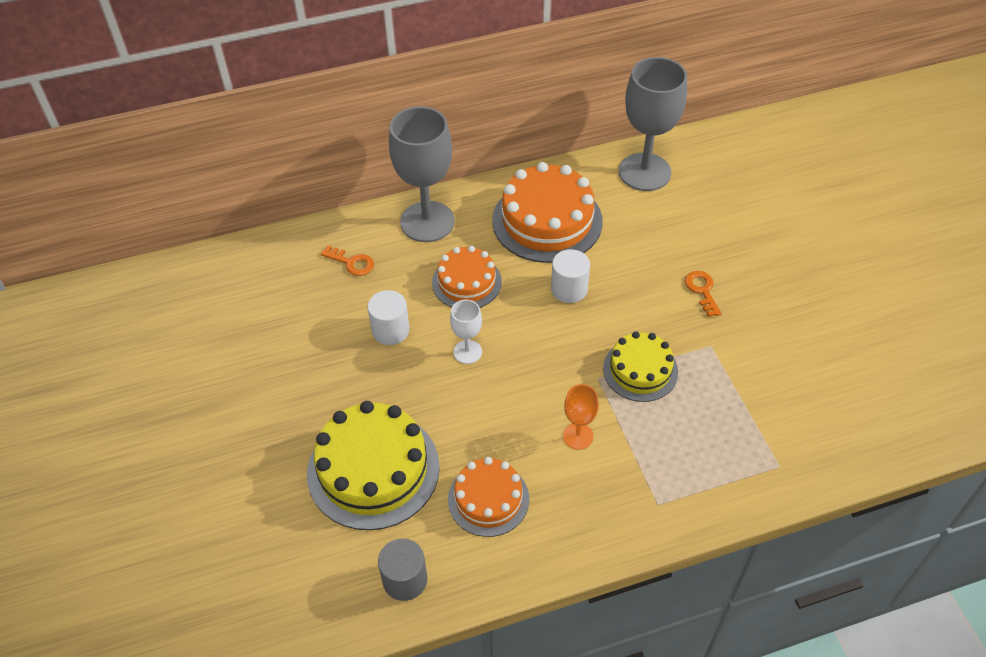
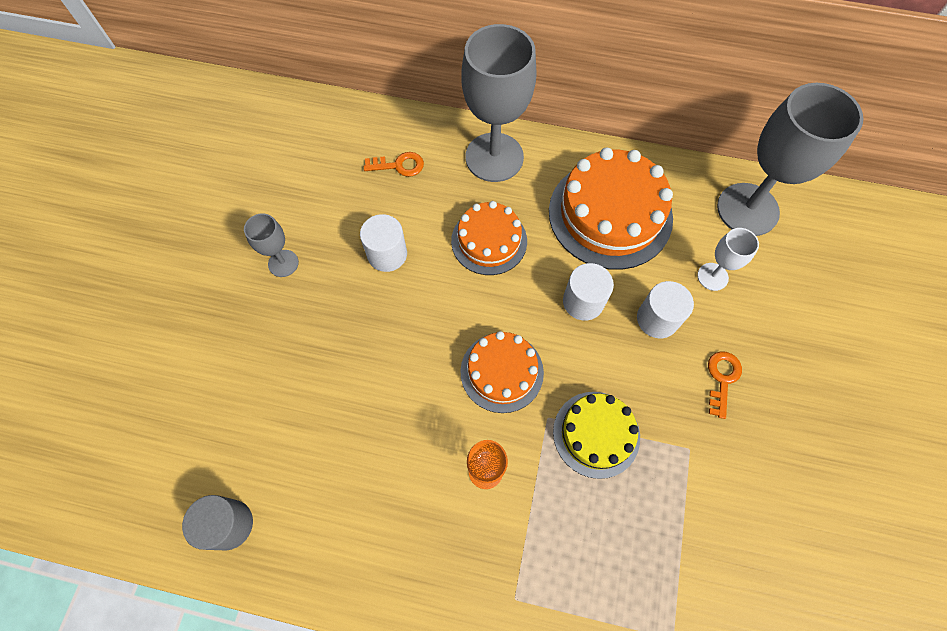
camera: 30 degrees right, 15 degrees up
(306, 379) = (283, 263): none -> grey goblet
(352, 263) = (399, 165): orange key -> orange key turned 60 degrees counterclockwise
(373, 469) = (278, 391): yellow cake -> none
(467, 352) = (441, 316): white goblet -> white goblet (712, 276)
(488, 499) = (357, 487): orange cake -> orange cake (502, 372)
(631, 274) = (657, 319): none -> white cylinder

